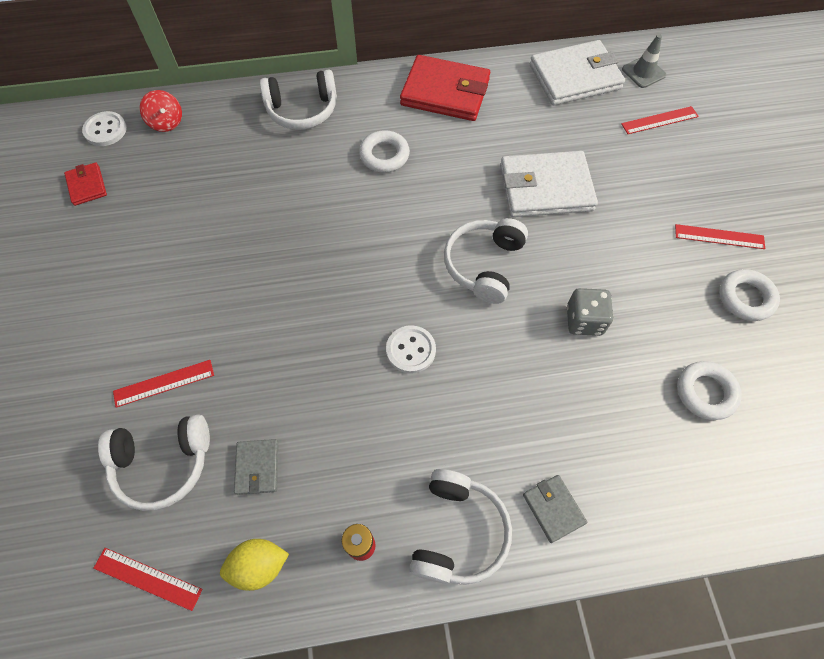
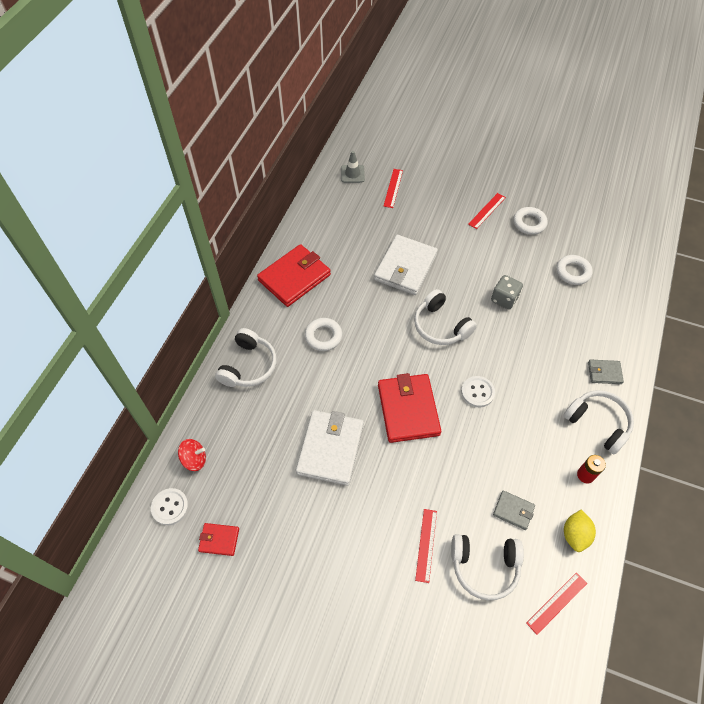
camera: 60 degrees left, 5 degrees down
(163, 463) = (484, 566): white headphones -> white headphones turned 75 degrees clockwise
(337, 283) = (408, 409): none -> red wallet
(575, 77) = (332, 207): white wallet -> white wallet (330, 449)

